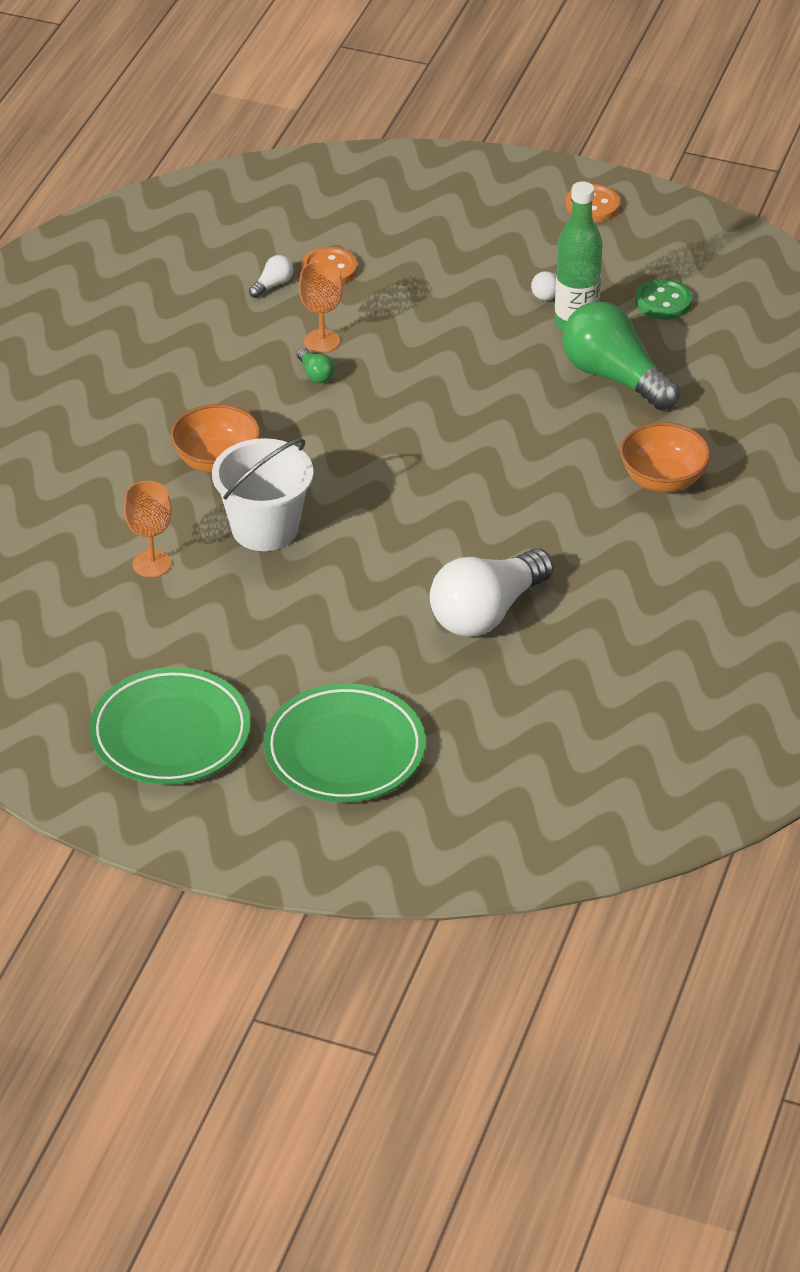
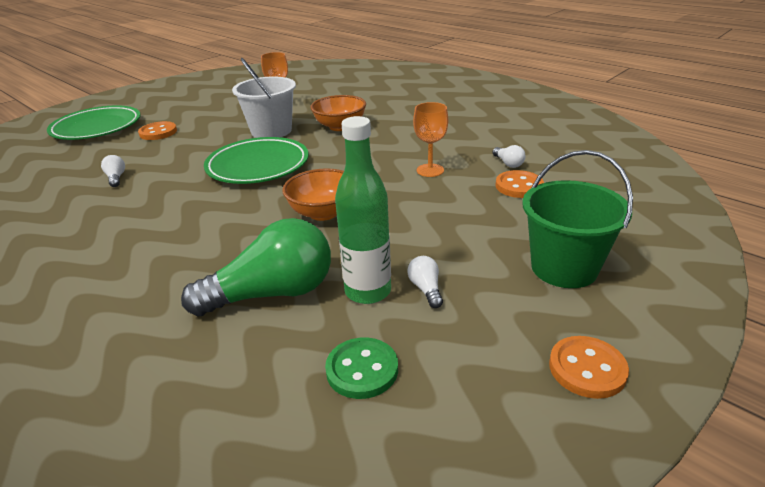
camera: 115 degrees right, 10 degrees down
(170, 733) = (171, 98): green plate -> green plate (258, 166)
(315, 374) = (395, 163): green light bulb -> none
(327, 658) = (158, 132): none -> orange button
(474, 225) = (564, 268): none -> green bucket
(486, 612) = (116, 178): white light bulb -> white light bulb, size x0.41
(663, 480) = (120, 282): orange bowl -> orange bowl (323, 213)

